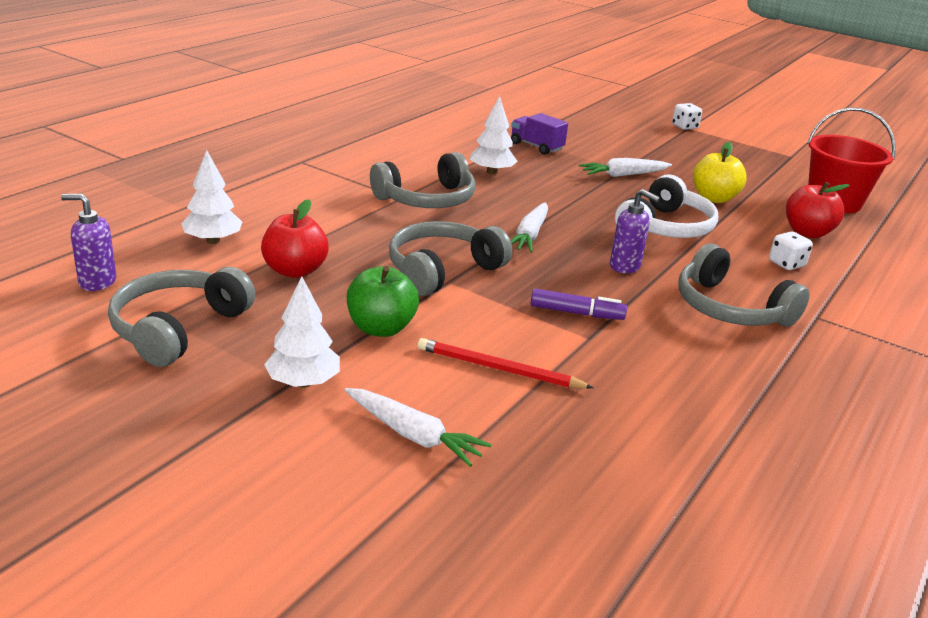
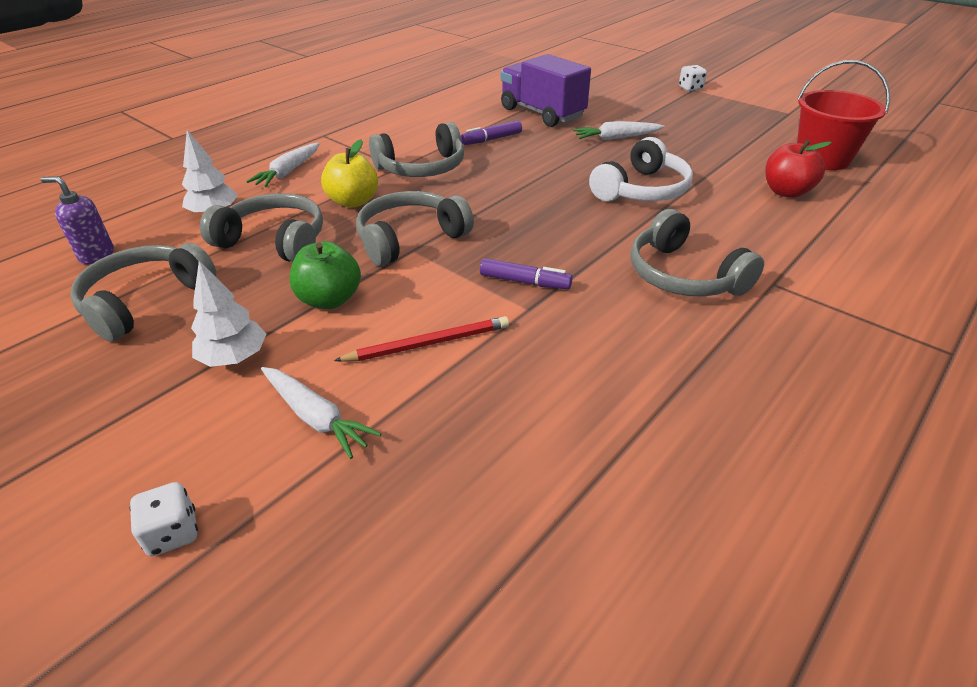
camera: 10 degrees right, 10 degrees up
(295, 271) = (274, 241): red apple -> grey headphones
(491, 172) = (491, 139): white tree -> purple marker
(499, 369) = (427, 343): red pencil -> red pencil turned 135 degrees clockwise
(529, 235) = (506, 201): white carrot -> white carrot (288, 172)
(536, 147) = (542, 113): purple truck -> purple truck, size x1.79
(625, 266) = (589, 232): purple soap dispenser -> none
(714, 198) = (699, 159): yellow apple -> yellow apple (353, 201)
(786, 264) = (756, 226): white dice -> white dice (173, 533)

